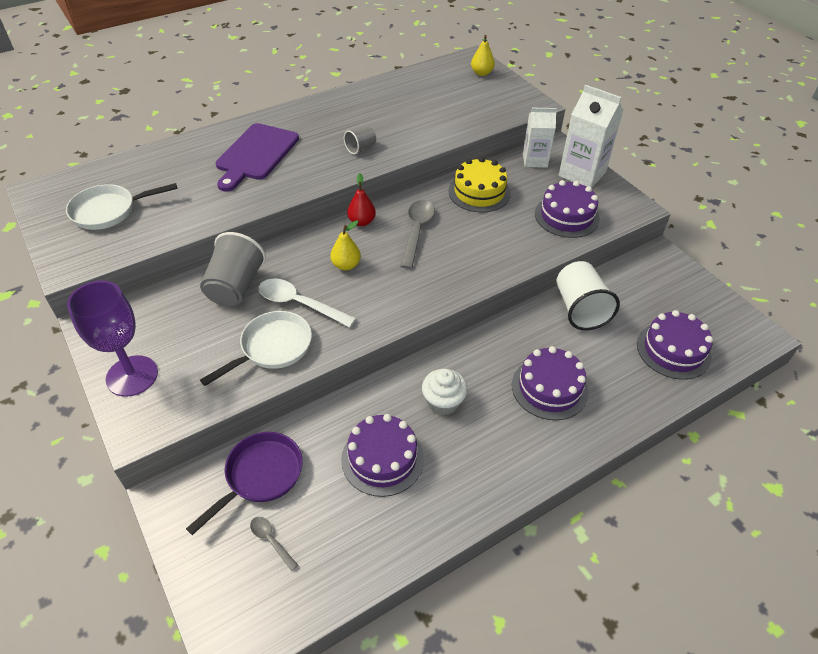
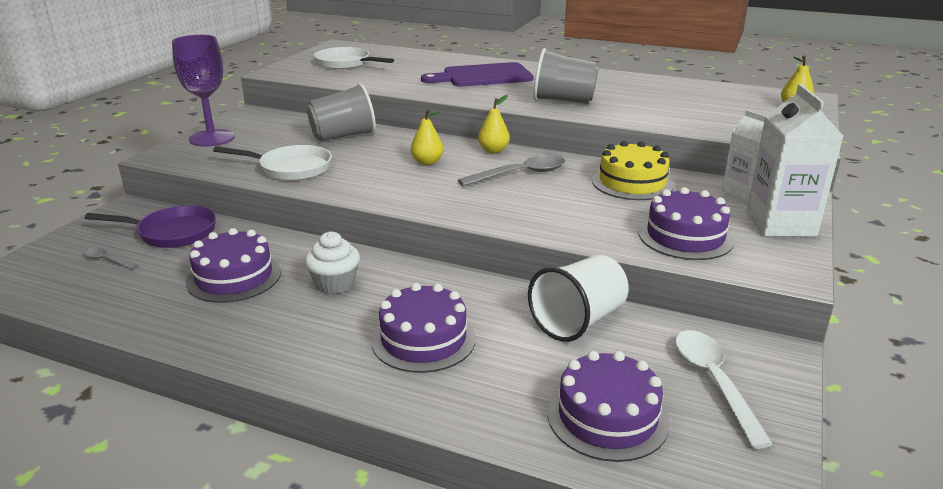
camera: 55 degrees right, 20 degrees down
(271, 540) = (107, 260): grey spoon -> grey spoon turned 75 degrees counterclockwise
(299, 304) = (354, 161): white spoon -> white spoon (714, 382)
(360, 148) = (563, 100): grey cup -> grey cup, size x1.94
(362, 222) = (493, 150): red pear -> yellow pear

